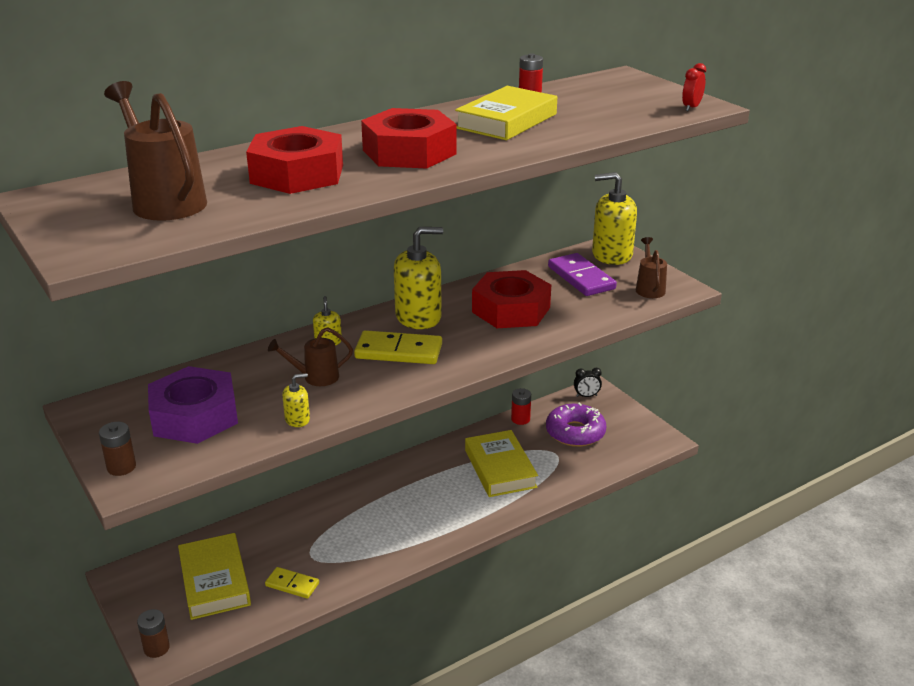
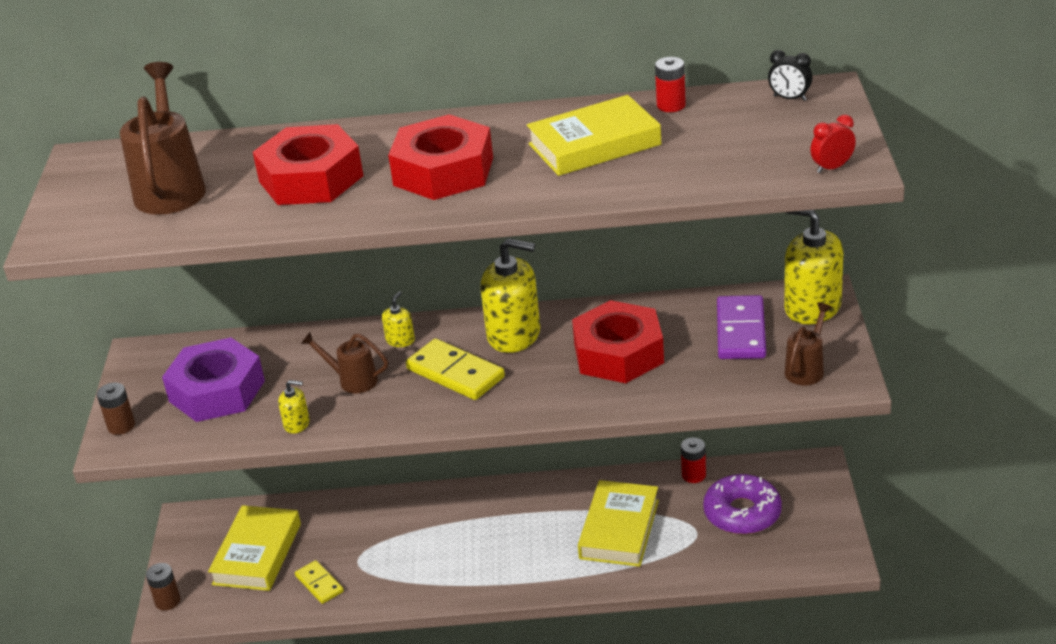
camera: 35 degrees right, 5 degrees up
(586, 396) = (798, 469): black clock -> black clock (789, 98)

